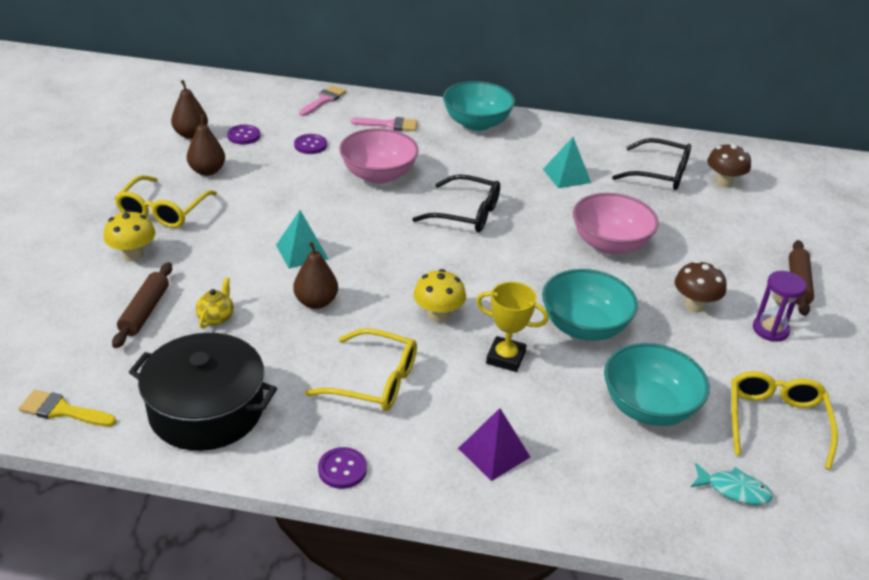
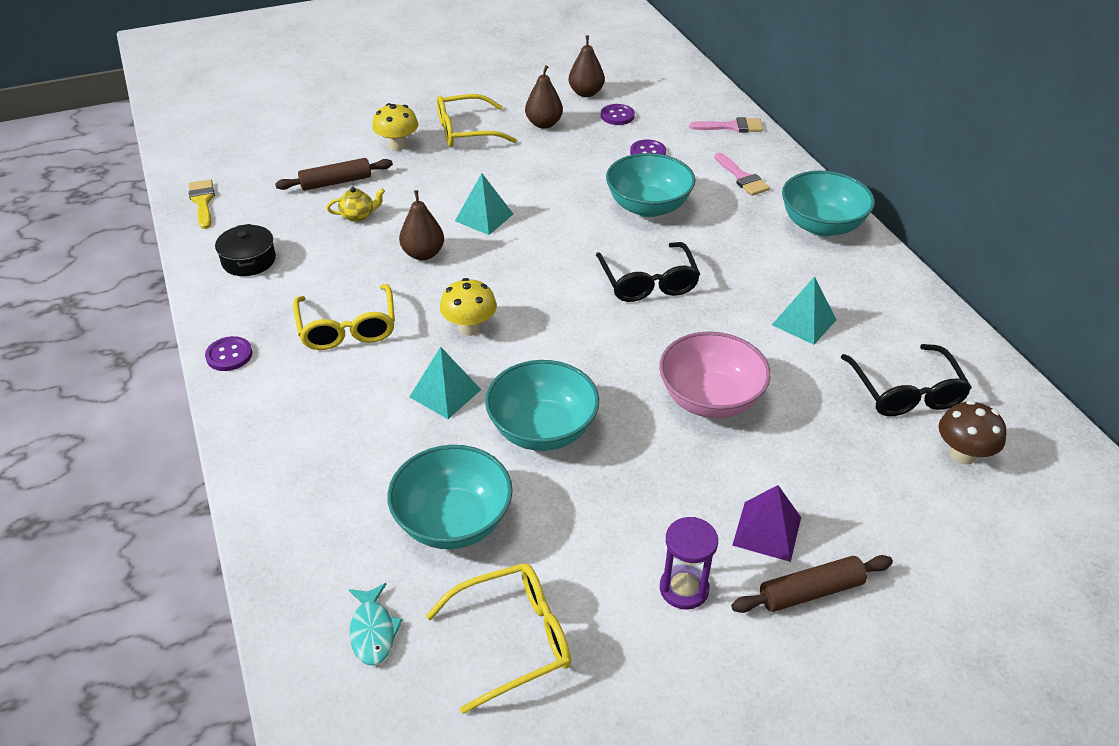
camera: 60 degrees right, 5 degrees up
(206, 409) = (249, 260): black pot -> black pot, size x0.53
(378, 175) = (648, 207): pink bowl -> turquoise bowl
(494, 452) = (308, 434): purple pyramid -> purple pyramid (767, 531)
(505, 358) = (445, 393): yellow trophy -> turquoise pyramid
(694, 305) = (665, 505): brown mushroom -> none

